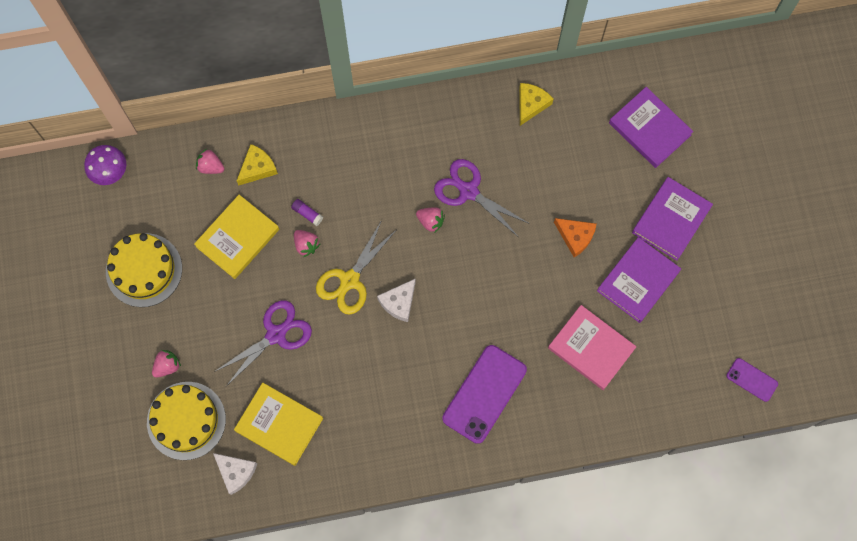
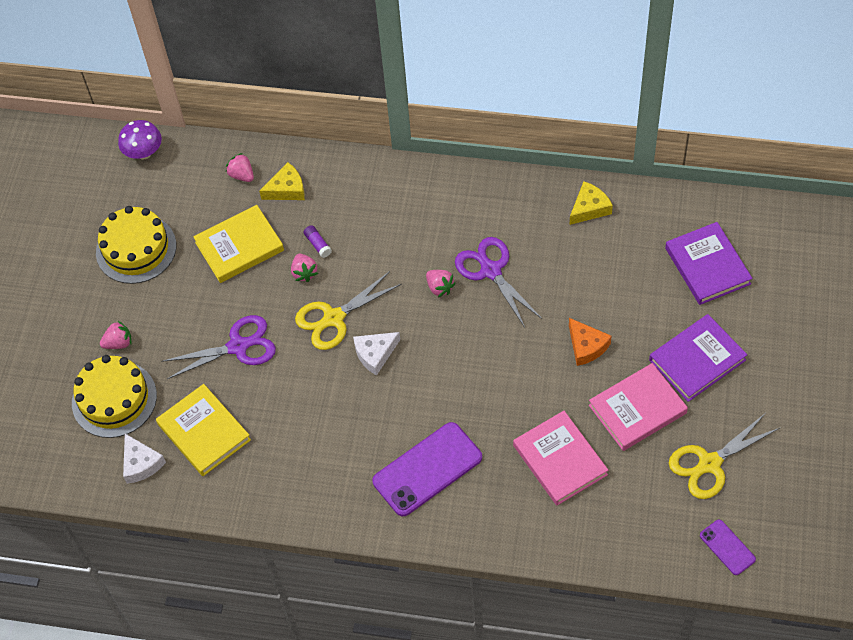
camera: 25 degrees right, 15 degrees down
(638, 281) = (637, 409): purple book -> pink book
(713, 310) = (709, 464): none -> yellow scissors

